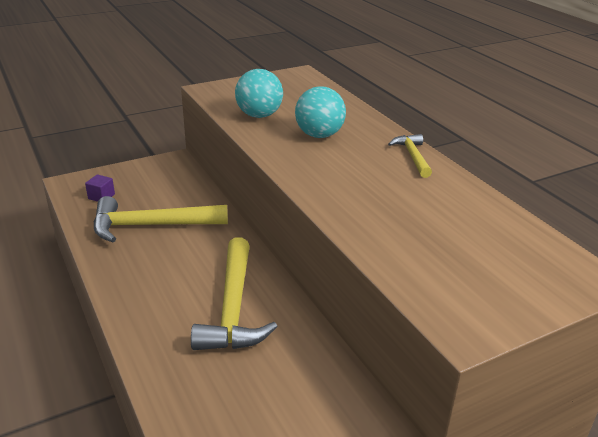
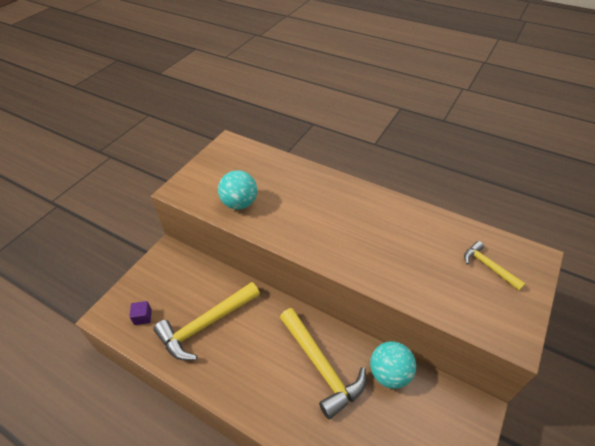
camera: 30 degrees left, 15 degrees up
(319, 135) = (297, 205): turquoise ball -> turquoise ball (389, 373)
(412, 156) = (370, 198): yellow hammer -> yellow hammer (488, 266)

